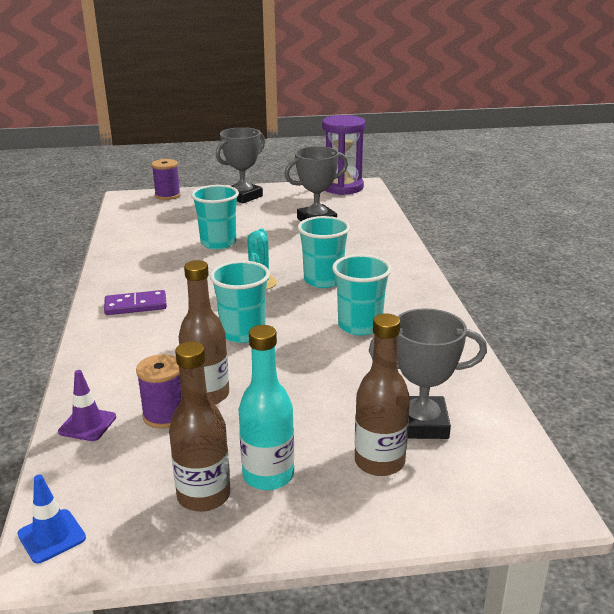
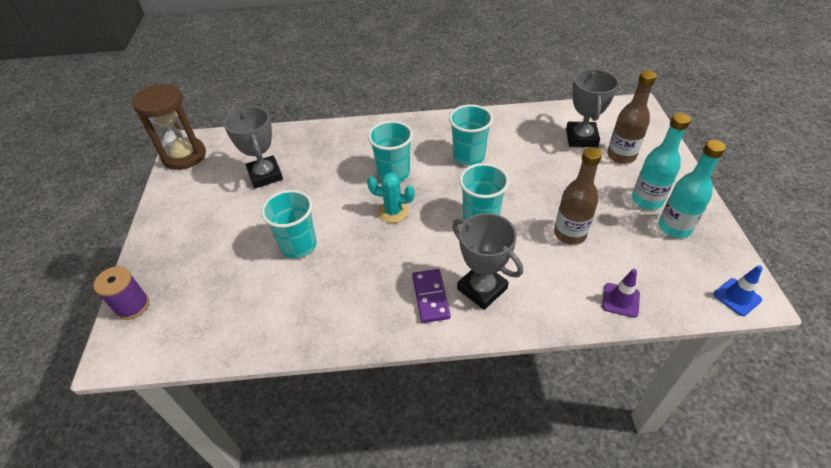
camera: 85 degrees left, 20 degrees up
(164, 415) = (599, 255): purple spool -> none
(204, 496) = (674, 227): brown bottle -> turquoise bottle
(243, 196) = (172, 232): grey trophy -> grey trophy (482, 289)
(342, 187) = (184, 156): purple hourglass -> brown hourglass

